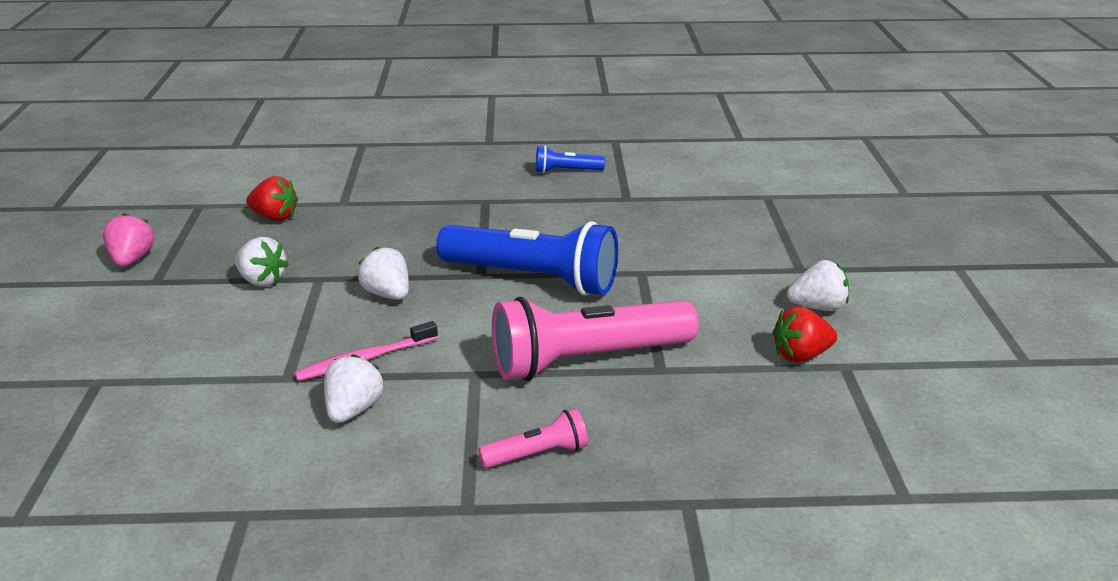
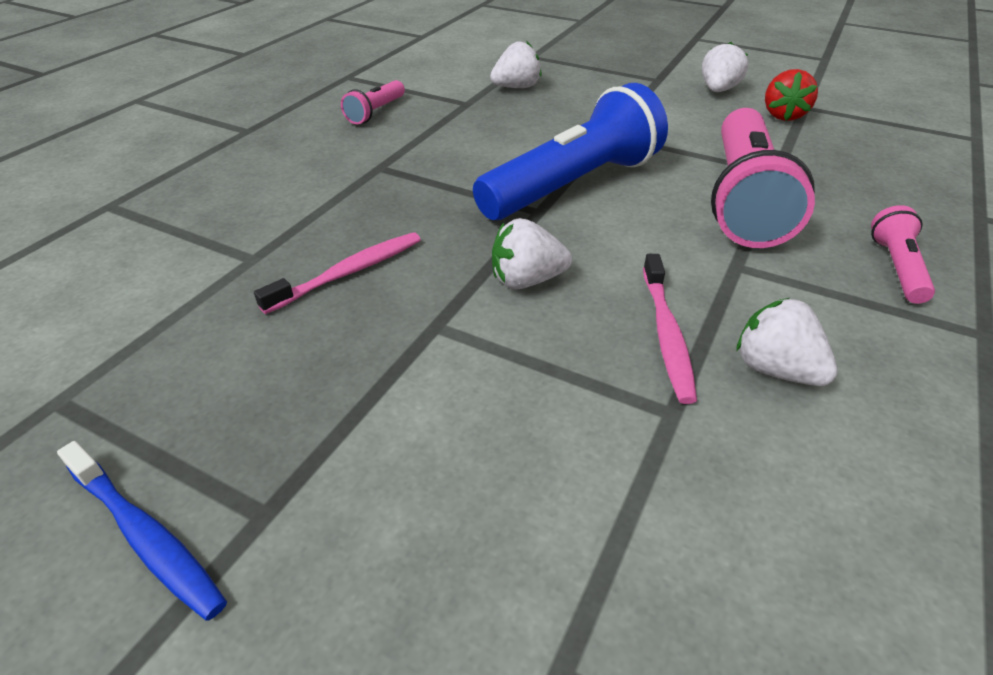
camera: 60 degrees left, 10 degrees up
(132, 260) = (146, 536): pink strawberry -> blue toothbrush
(262, 280) = (390, 380): white strawberry -> white strawberry (516, 87)
(275, 217) = (212, 326): red strawberry -> none
(351, 235) = (349, 272): none -> pink toothbrush
(566, 171) = (376, 112): blue flashlight -> pink flashlight

